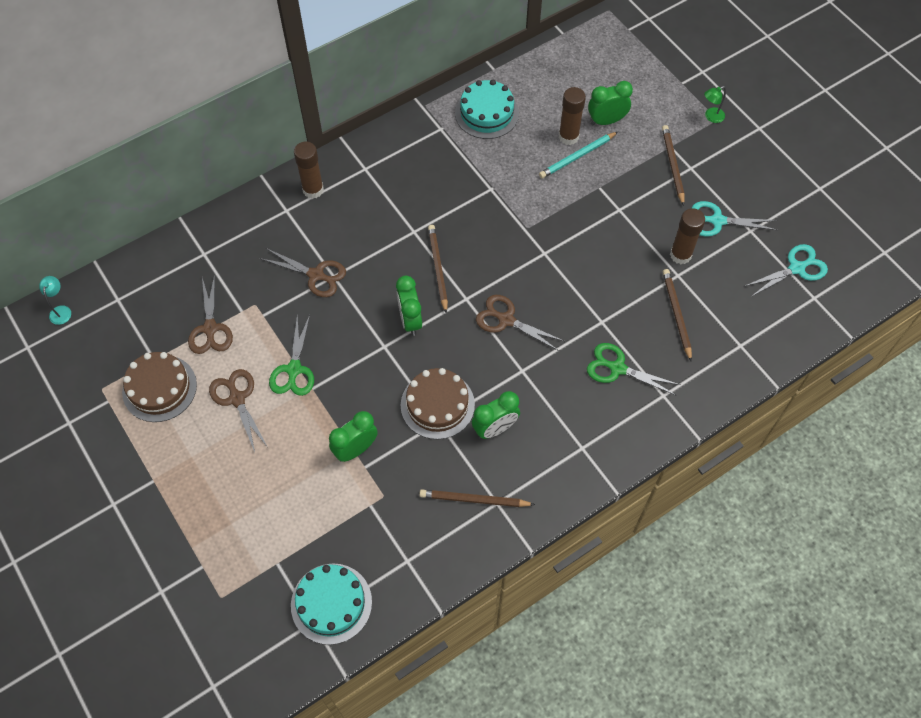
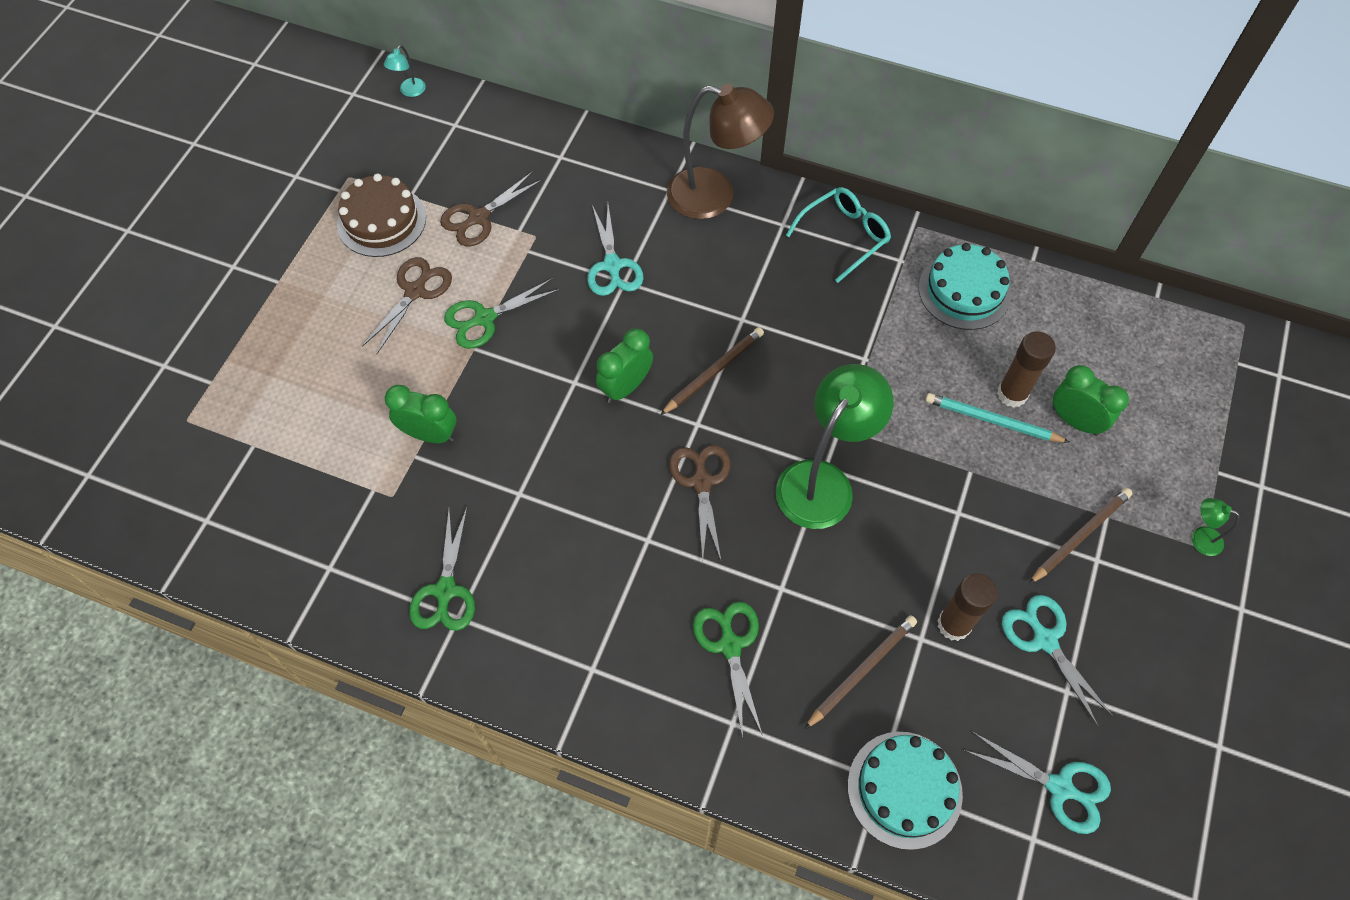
camera: 55 degrees right, 0 degrees up
(61, 310) = (410, 91): turquoise lamp -> turquoise lamp turned 150 degrees clockwise
(313, 190) = (715, 196): brown glue stick -> brown lamp
(316, 275) = (612, 266): brown scissors -> turquoise scissors
(331, 603) = (236, 525): turquoise cake -> turquoise cake (904, 789)
(400, 144) = (844, 236): none -> turquoise glasses
(437, 405) = (539, 479): brown cake -> none
(474, 500) = (445, 591): brown pencil -> green scissors
(495, 428) = (551, 557): green clock -> none
(552, 259) = (823, 481): none -> green lamp

